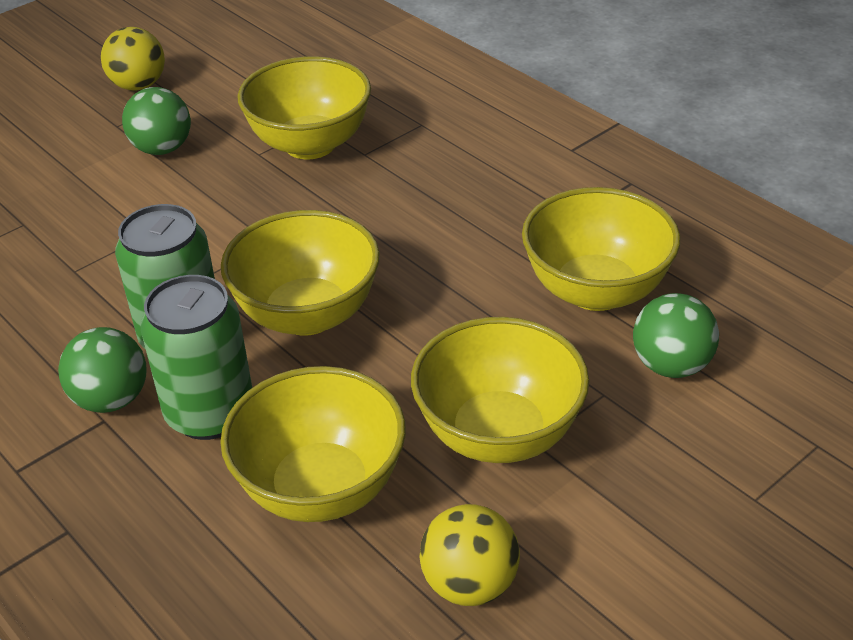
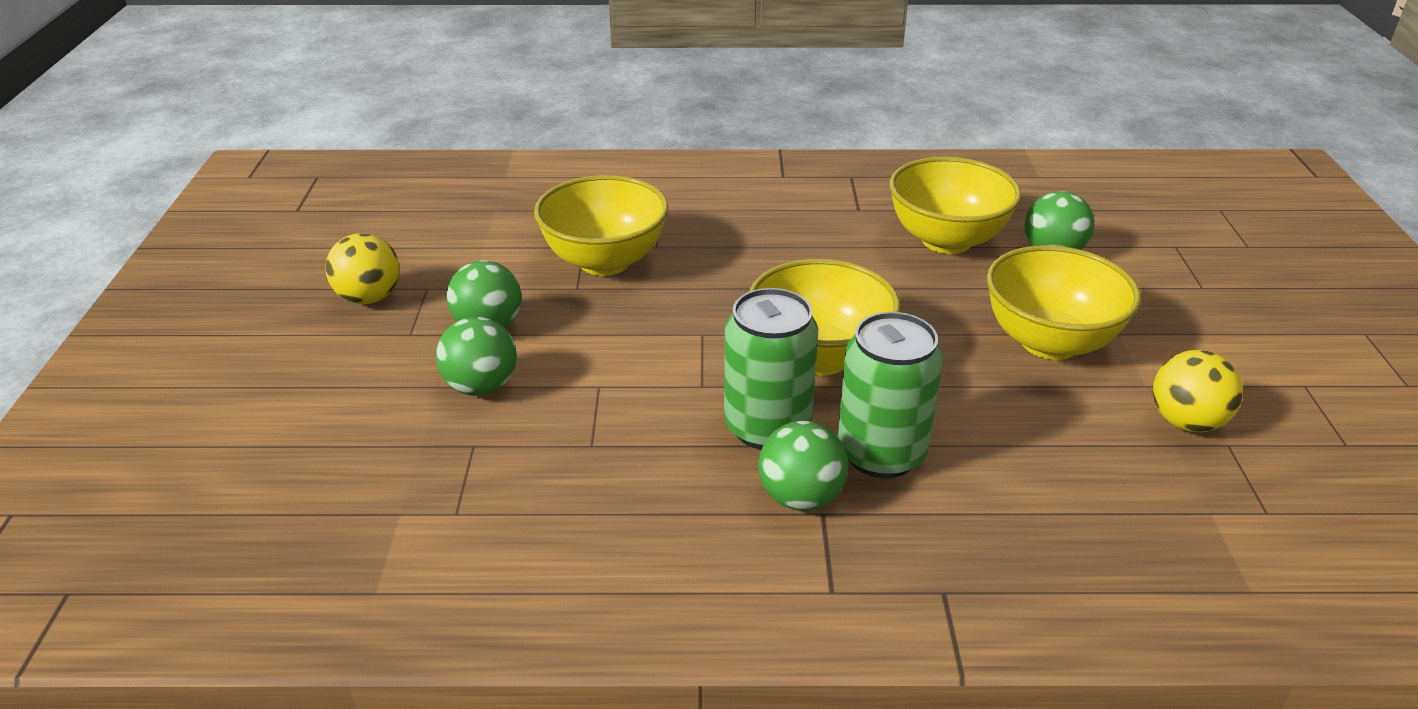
camera: 50 degrees left, 5 degrees down
(89, 188) = (481, 386): none -> green ball
(321, 488) = (1027, 440): yellow bowl -> none

